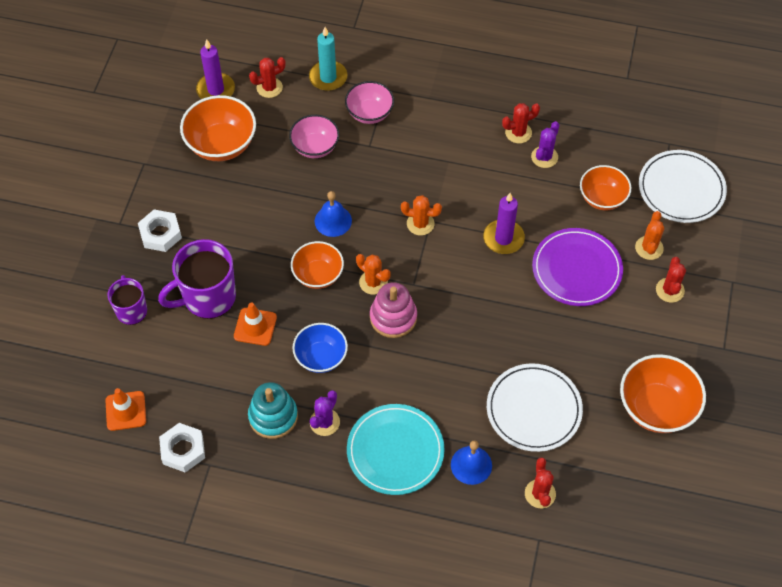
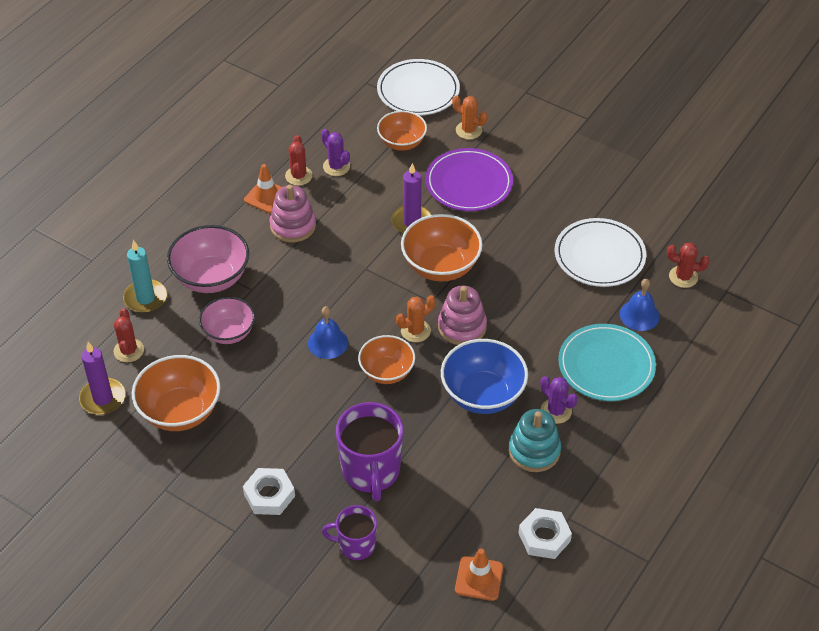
camera: 70 degrees left, 10 degrees down
(255, 327) = (424, 439): orange traffic cone -> orange traffic cone (267, 197)
(321, 357) = (482, 395): blue bowl -> blue bowl, size x1.51
(369, 113) = (211, 278): pink bowl -> pink bowl, size x1.51
(420, 224) = (365, 276): orange cactus -> none
(455, 149) = (293, 226): none -> pink stacking toy
(656, 407) = (627, 177): orange bowl -> orange bowl (441, 266)
(670, 290) = (517, 131): red cactus -> none

